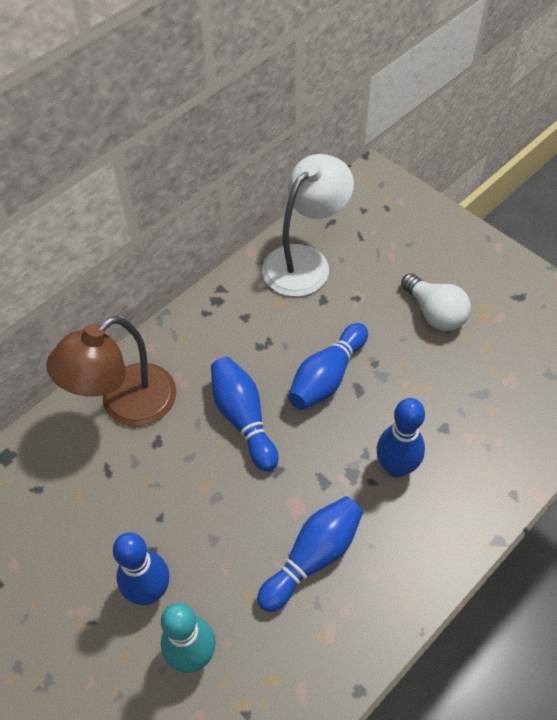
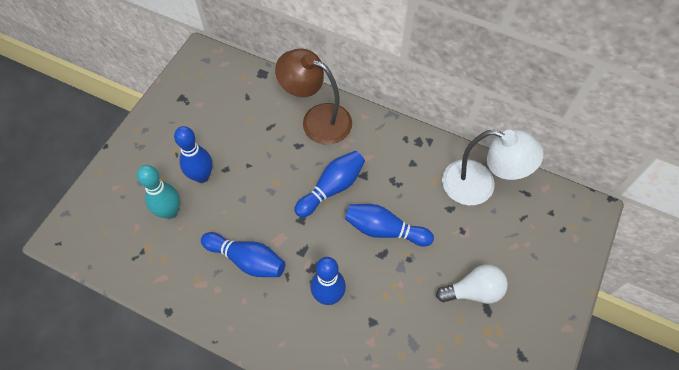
camera: 70 degrees right, 5 degrees up
(434, 313) = (473, 291): white light bulb -> white light bulb turned 135 degrees counterclockwise

